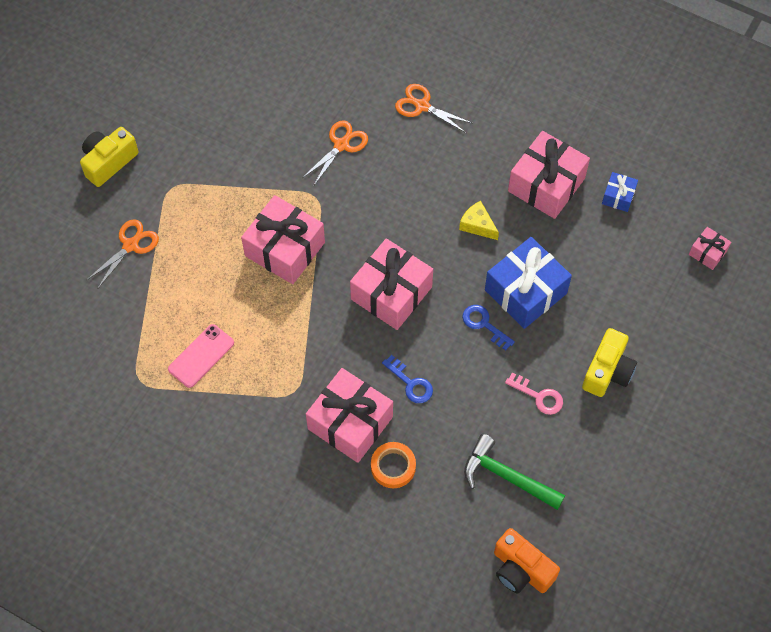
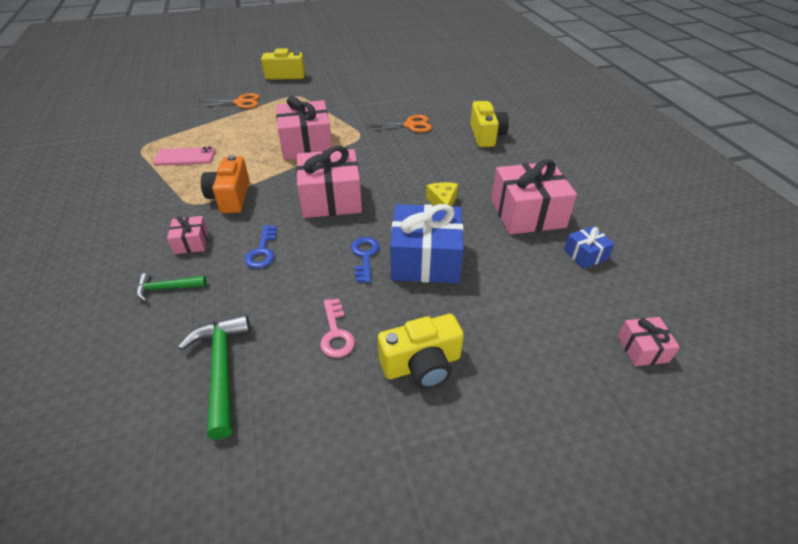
camera: 45 degrees right, 20 degrees down
(350, 423) = (191, 242): pink gift -> pink gift, size x0.48
(393, 466) = (167, 288): orange tape -> green hammer
(422, 106) = (486, 135): orange scissors -> yellow camera
(521, 569) = (105, 462): orange camera -> orange camera (230, 197)

